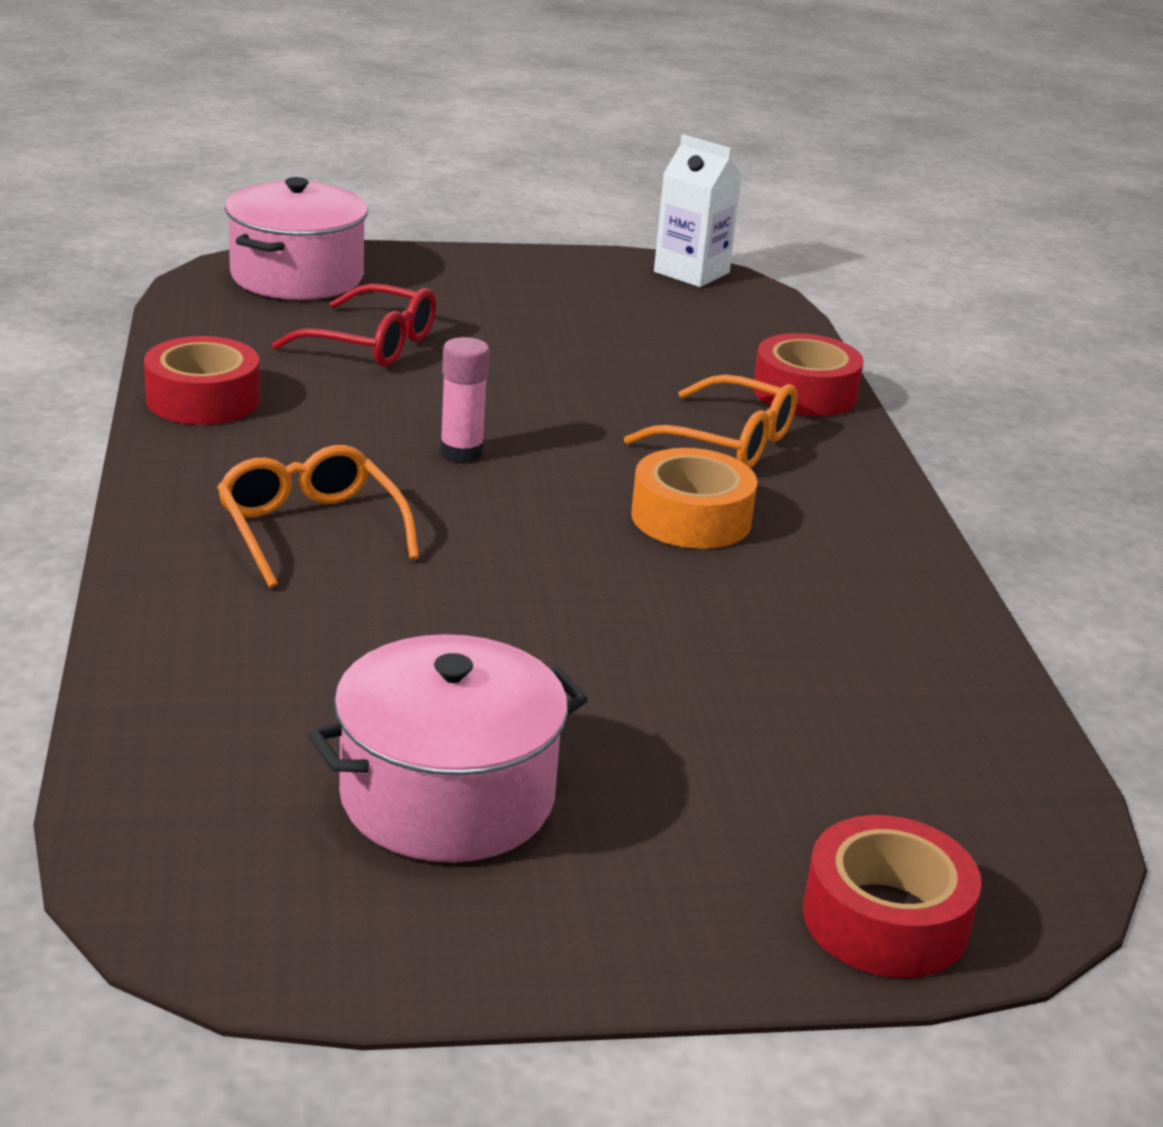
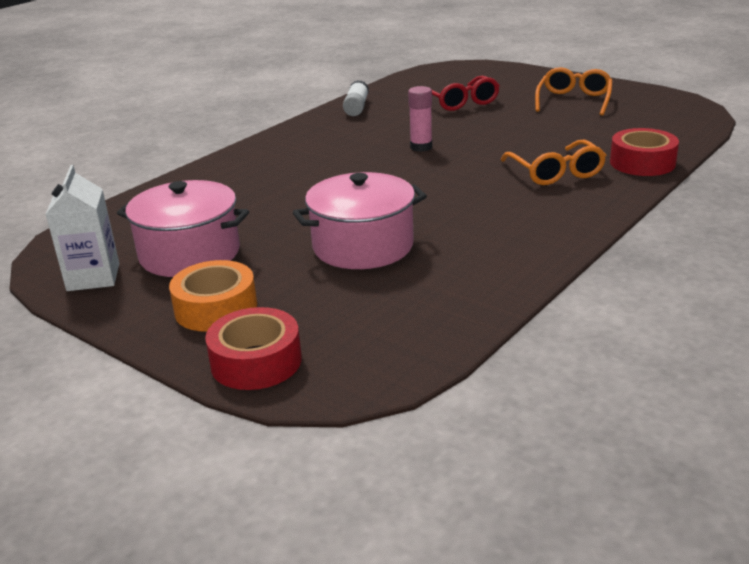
camera: 50 degrees right, 0 degrees up
(203, 399) = (356, 107): red tape -> white glue stick
(297, 276) = (476, 73): pink pot -> pink pot (363, 246)
(310, 529) = (312, 157): orange glasses -> orange glasses (574, 100)
(691, 272) = (681, 102): white carton -> white carton (93, 277)
(691, 518) = (475, 196): orange tape -> orange tape (216, 308)

